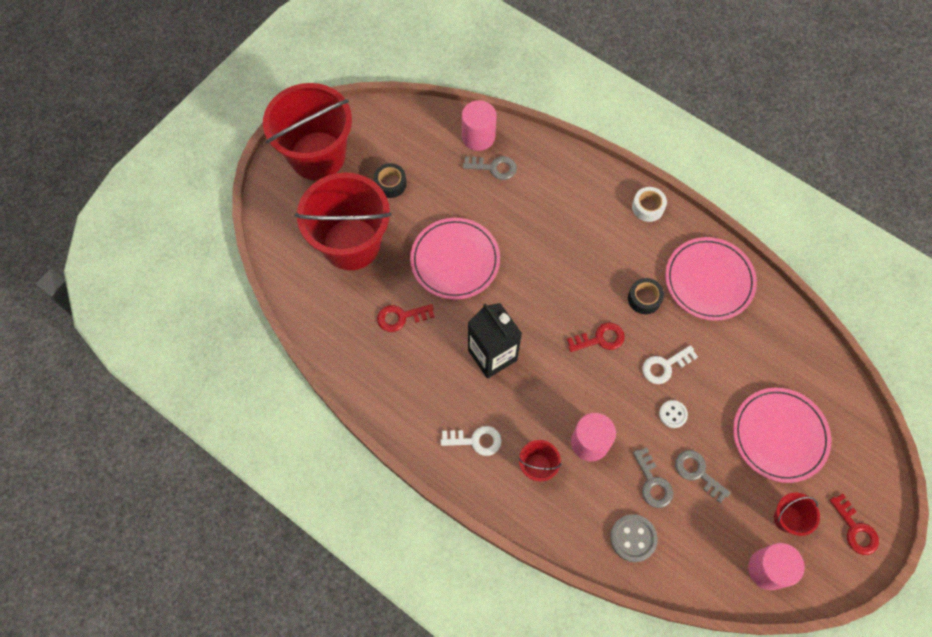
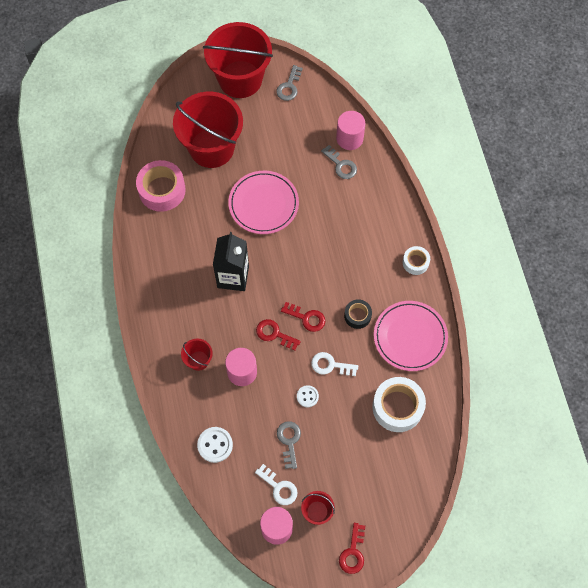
camera: 40 degrees right, 0 degrees up
(339, 324) = (162, 190): none -> pink tape
(390, 184) = (268, 128): black tape -> none
(401, 317) = (201, 213): red key -> red key (274, 334)
(475, 440) = (177, 317): white key -> white key (279, 487)
(633, 538) = (215, 445): grey button -> white button
(652, 482) = (257, 424): grey key -> grey key (289, 86)
(761, 355) = (397, 407): none -> white tape
(779, 436) = (361, 462): pink plate -> none

